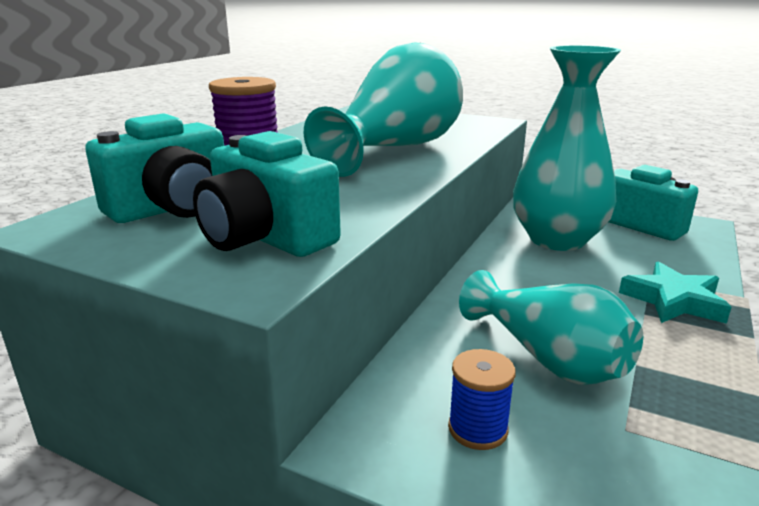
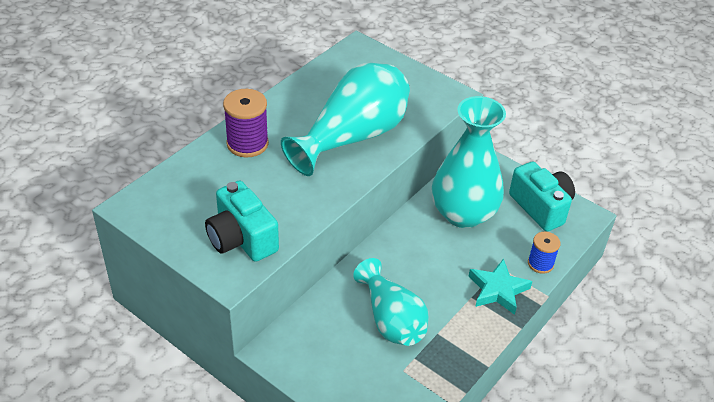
camera: 10 degrees right, 20 degrees up
(173, 208) = (195, 197): turquoise camera -> none
(477, 429) = (331, 356): blue spool -> blue spool (540, 263)

